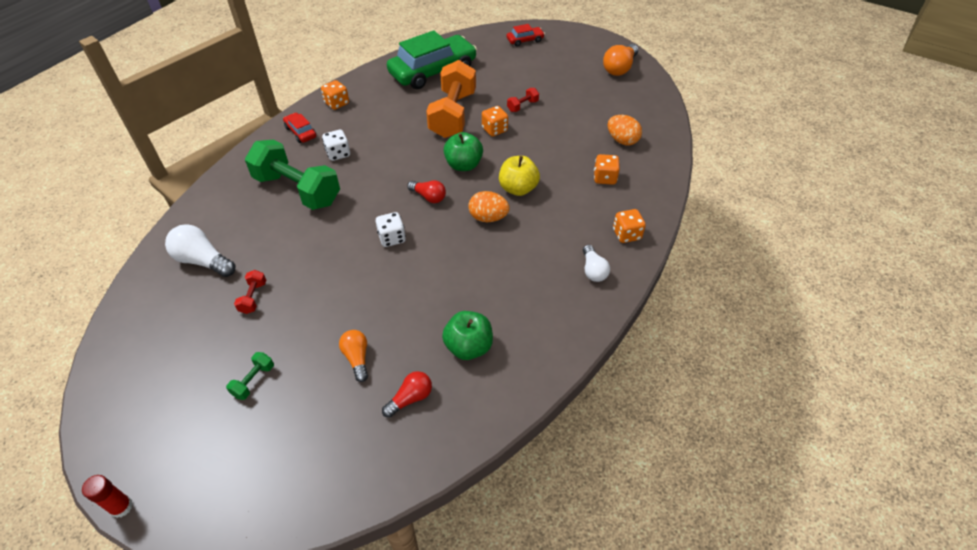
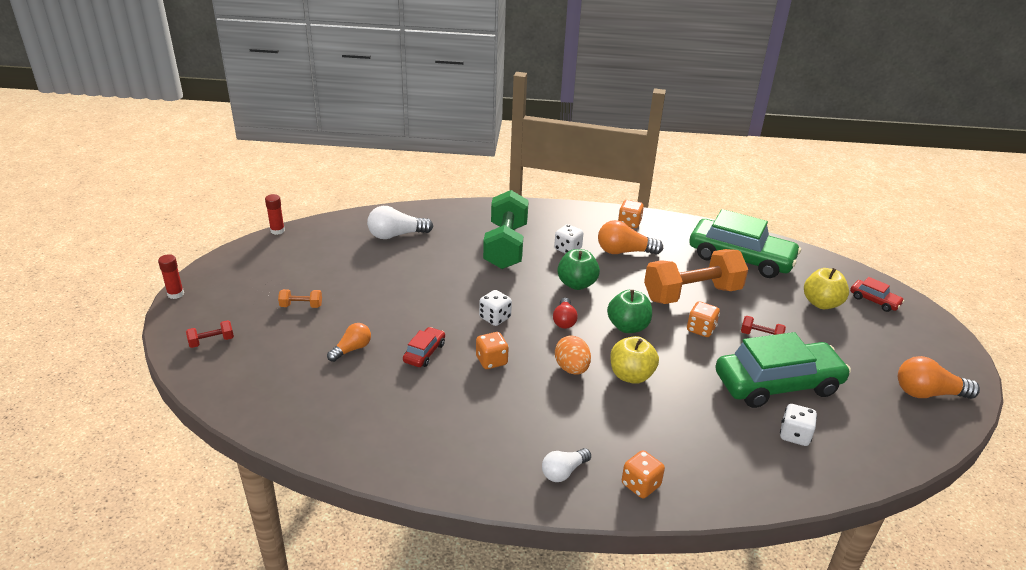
camera: 60 degrees right, 15 degrees down
(89, 363) = (277, 231): none -> red glue stick
(203, 261) = (396, 235): white light bulb -> white light bulb turned 105 degrees counterclockwise
(253, 297) = (378, 272): red dumbbell -> red dumbbell (211, 341)
(253, 381) = (301, 306): green dumbbell -> orange dumbbell
(301, 132) = (573, 220): red car -> red car (424, 353)
(371, 124) = (624, 252): none -> orange light bulb
(410, 398) = (328, 395): red light bulb -> none
(468, 347) = (403, 411): green apple -> green apple (577, 284)
(510, 62) = (821, 303): none -> yellow apple
(573, 123) = (777, 384): none -> green car
(604, 178) = (714, 439): orange dice -> orange dice (491, 361)
(622, 140) = (794, 435): orange egg -> white dice

